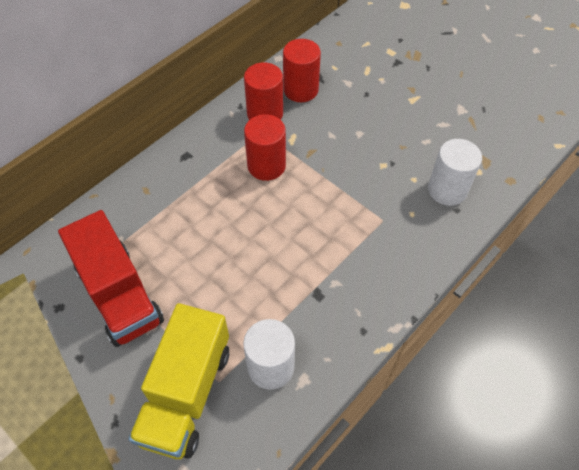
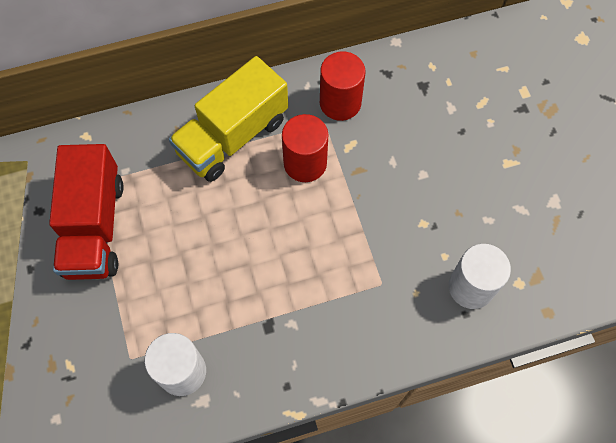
camera: 30 degrees right, 10 degrees up
(186, 393) = (97, 353): yellow truck -> yellow truck (233, 136)
(301, 90) = (395, 92): red cylinder -> none

